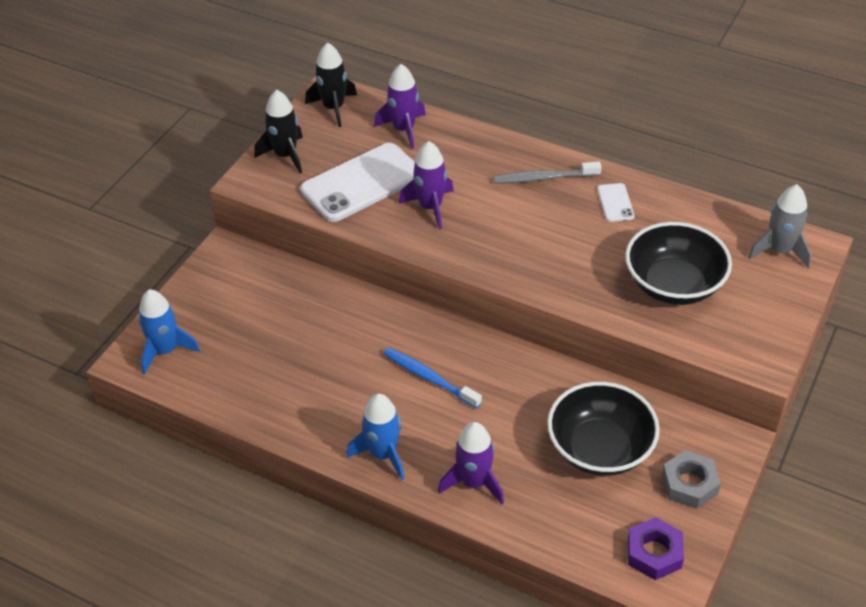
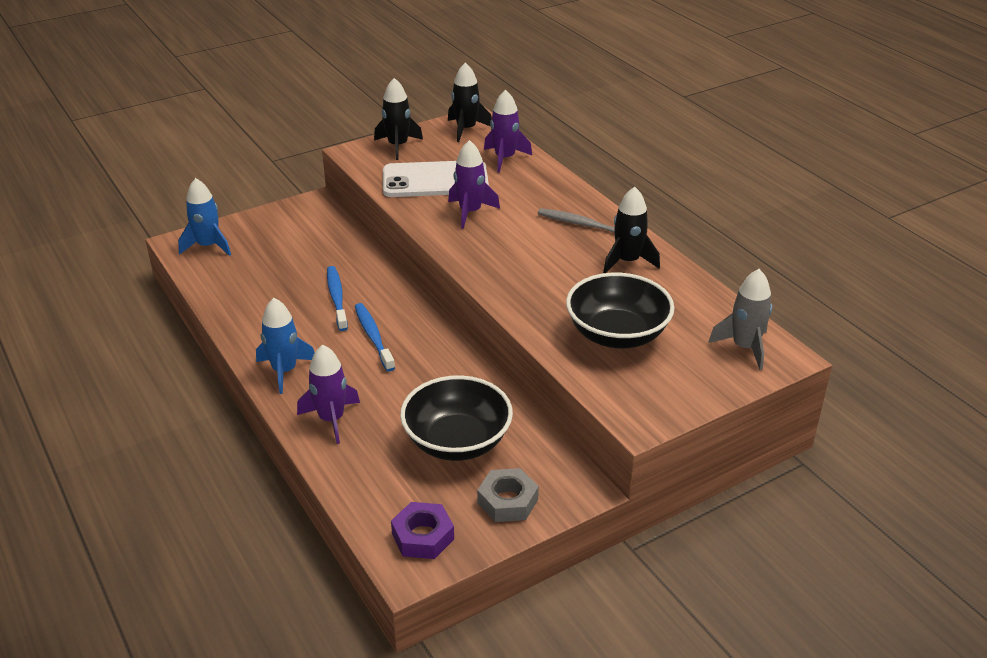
camera: 30 degrees right, 10 degrees down
(355, 352) = (337, 298): none -> blue toothbrush
(615, 203) = (627, 261): white phone -> black rocket

